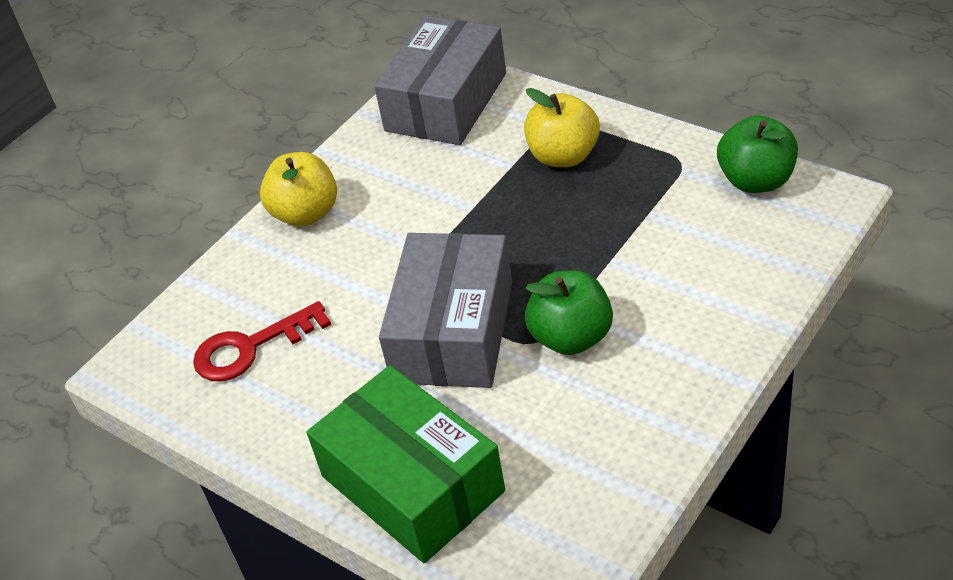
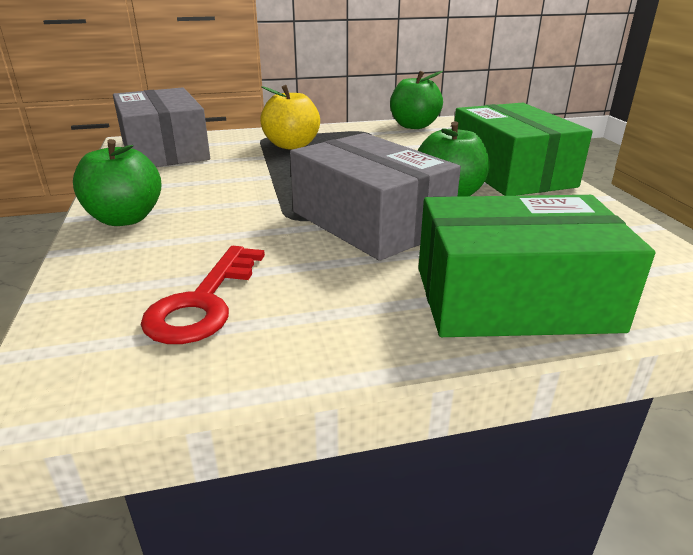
camera: 55 degrees left, 15 degrees down
(306, 213) = (125, 219): yellow apple -> green apple
(693, 341) = (511, 172): none -> green box

